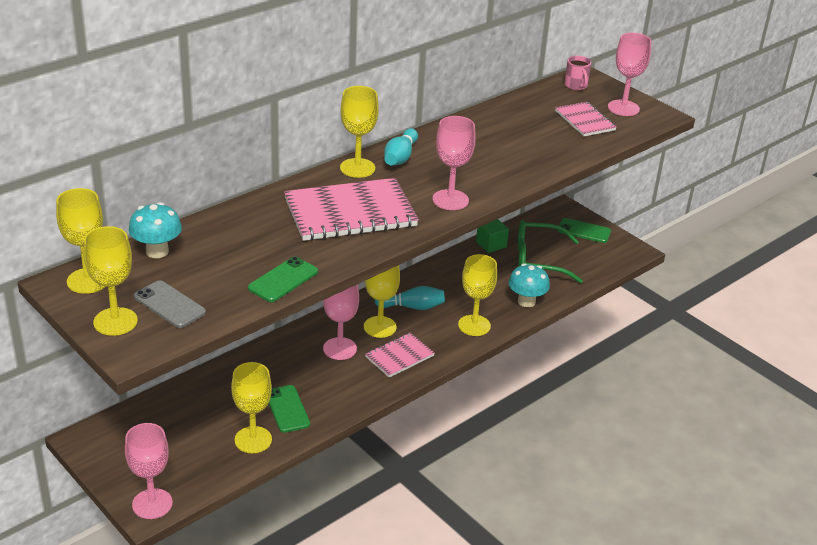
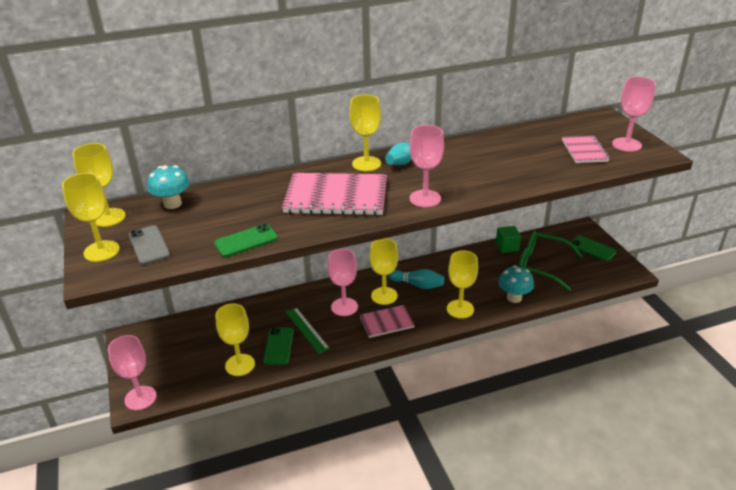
camera: 25 degrees right, 0 degrees up
(310, 383) = (307, 330): none -> green ruler
(576, 86) = (592, 123): pink mug -> none

